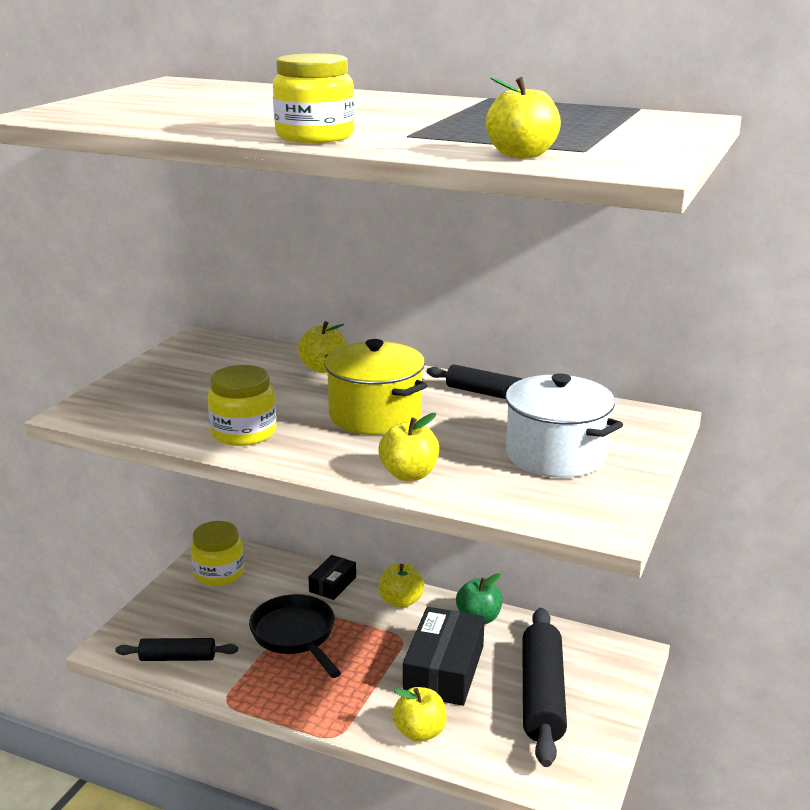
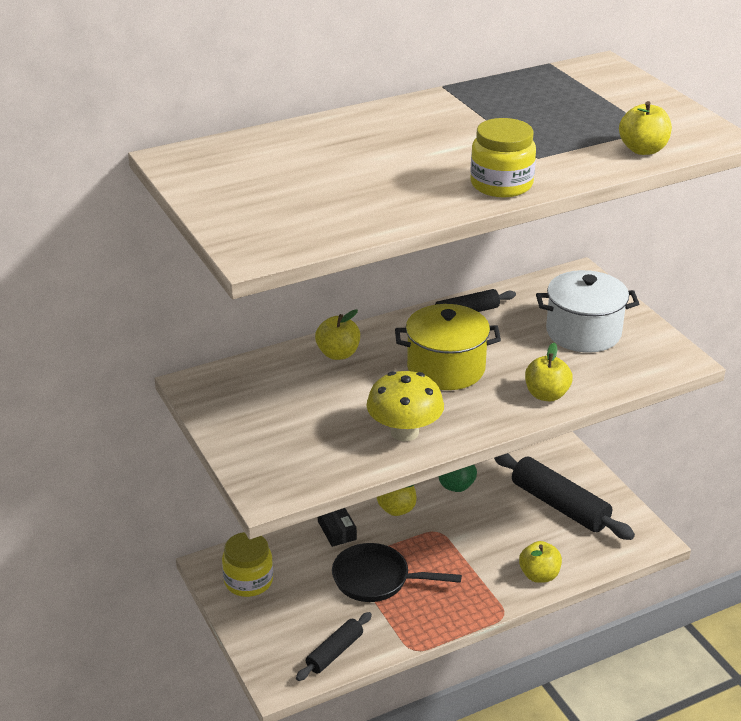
camera: 50 degrees left, 10 degrees up
(244, 433) = (404, 432): yellow jar -> yellow mushroom
(444, 670) = (491, 531): black box -> none

